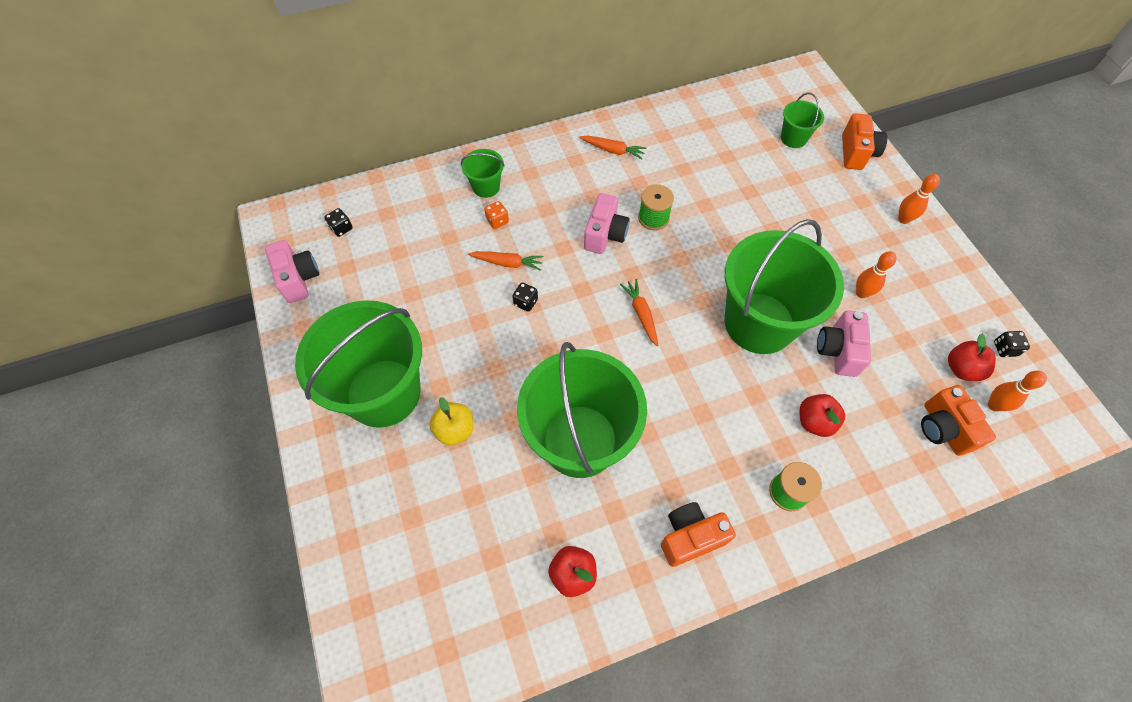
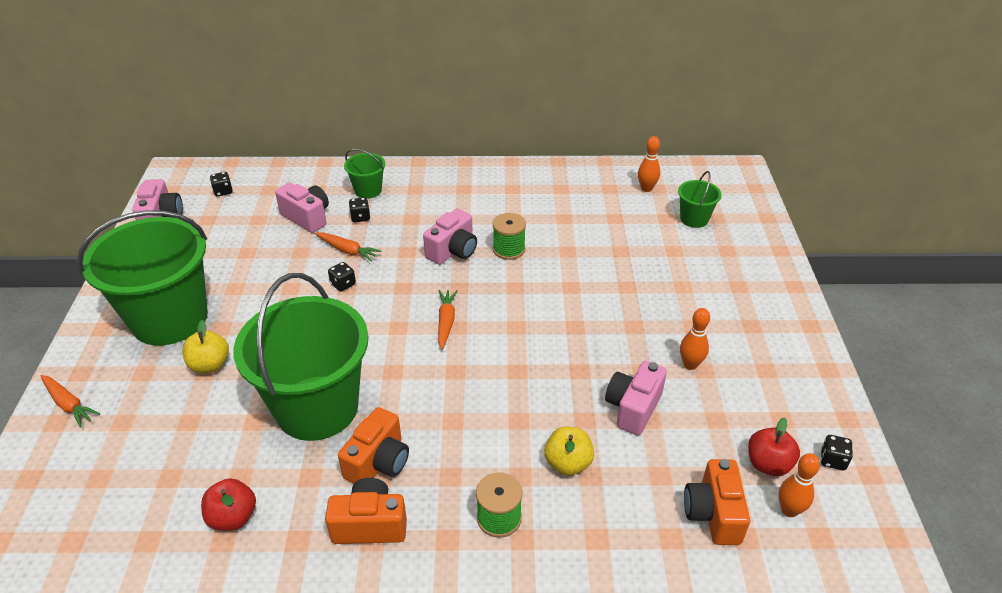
camera: 20 degrees right, 20 degrees down
(446, 236) = (307, 217): none -> pink camera
(497, 221) = (360, 217): orange dice -> black dice
(613, 150) = (504, 189): orange carrot -> orange carrot (69, 404)
(759, 323) = (562, 361): green bucket -> none
(814, 421) = (568, 463): red apple -> yellow apple
(856, 153) = (756, 245): orange camera -> orange camera (378, 462)
(903, 219) = (777, 313): orange bowling pin -> orange bowling pin (646, 188)

